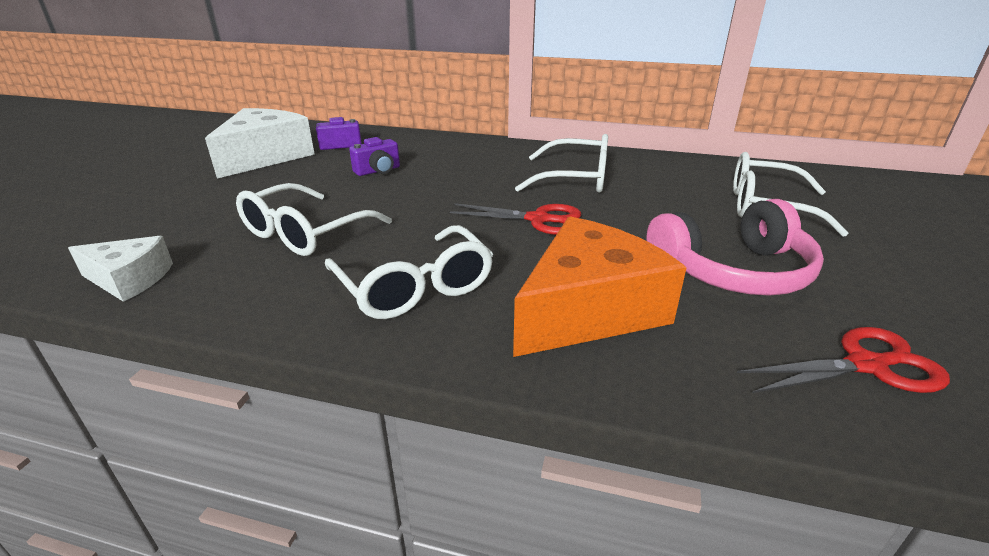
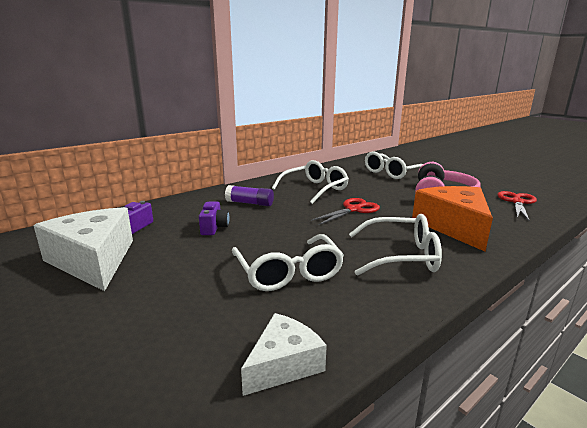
camera: 55 degrees left, 10 degrees down
(467, 164) = (250, 203): none -> purple glue stick

